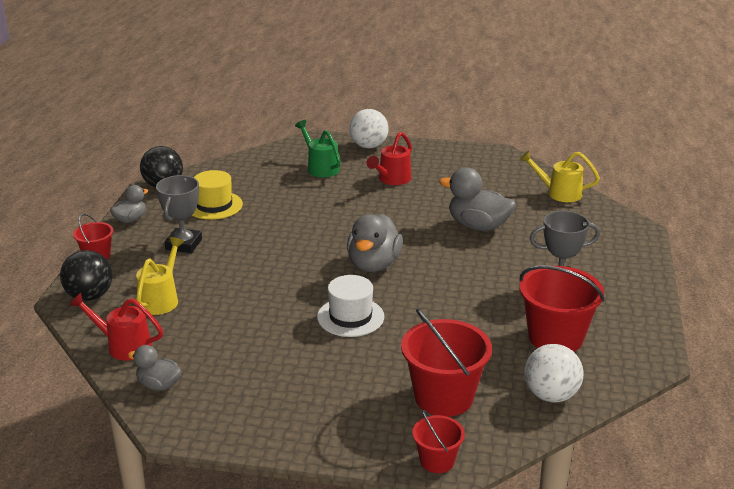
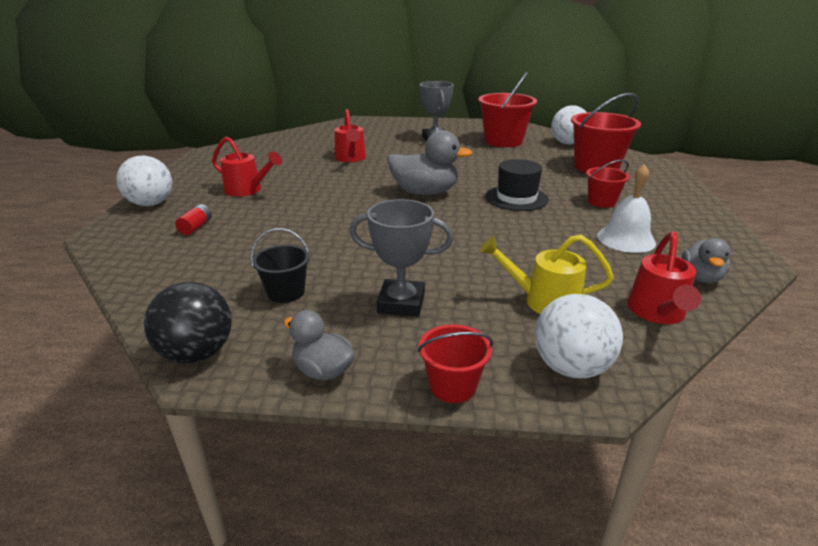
camera: 95 degrees left, 0 degrees up
(90, 296) = (570, 367): black ball -> white ball
(214, 205) = (286, 292): yellow hat -> black bucket
(240, 364) = (626, 239): none -> white bell
(320, 167) = (196, 227): green watering can -> red battery
(350, 317) = (516, 198): white hat -> black hat
(437, 461) = (664, 168): red bucket -> red bucket (601, 202)
(478, 226) = (351, 158): grey duck -> red watering can
(559, 193) = (296, 136): yellow watering can -> none

